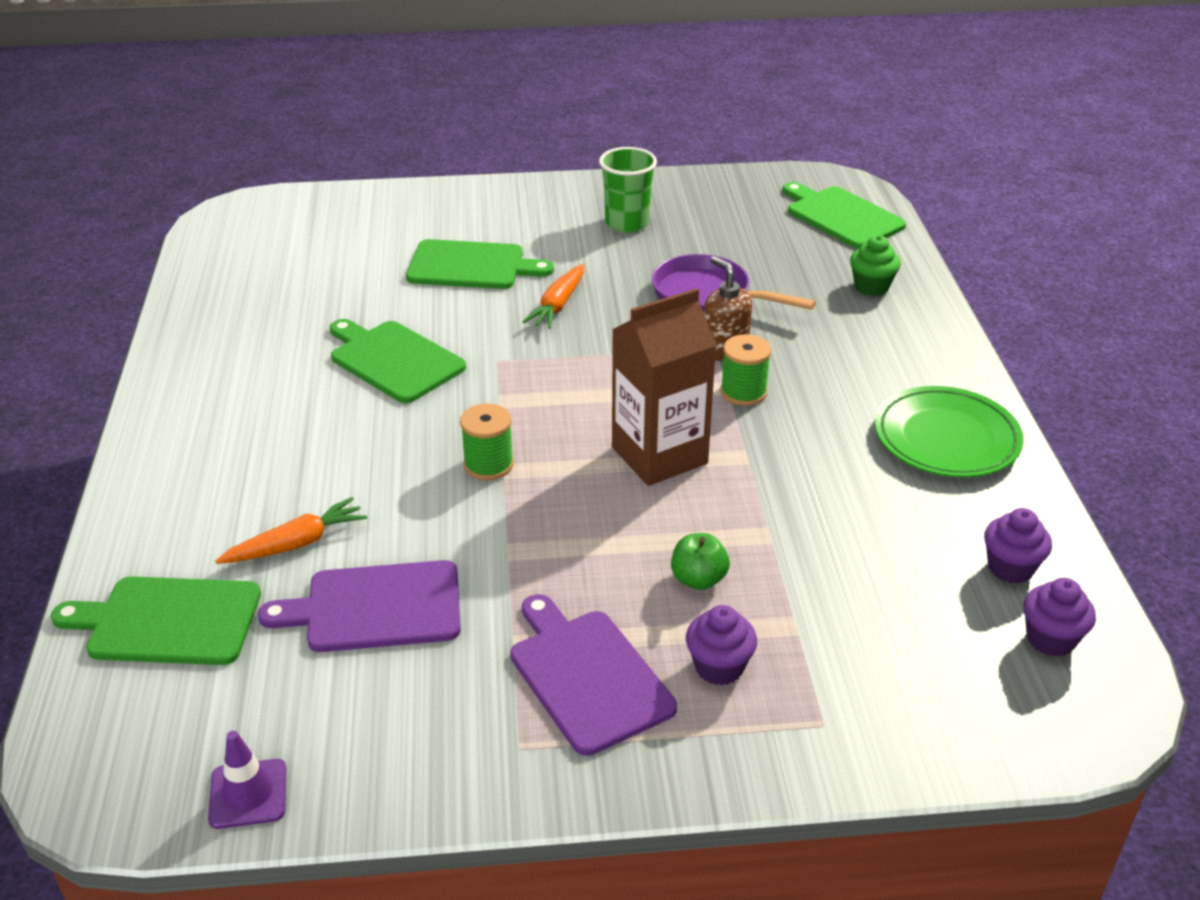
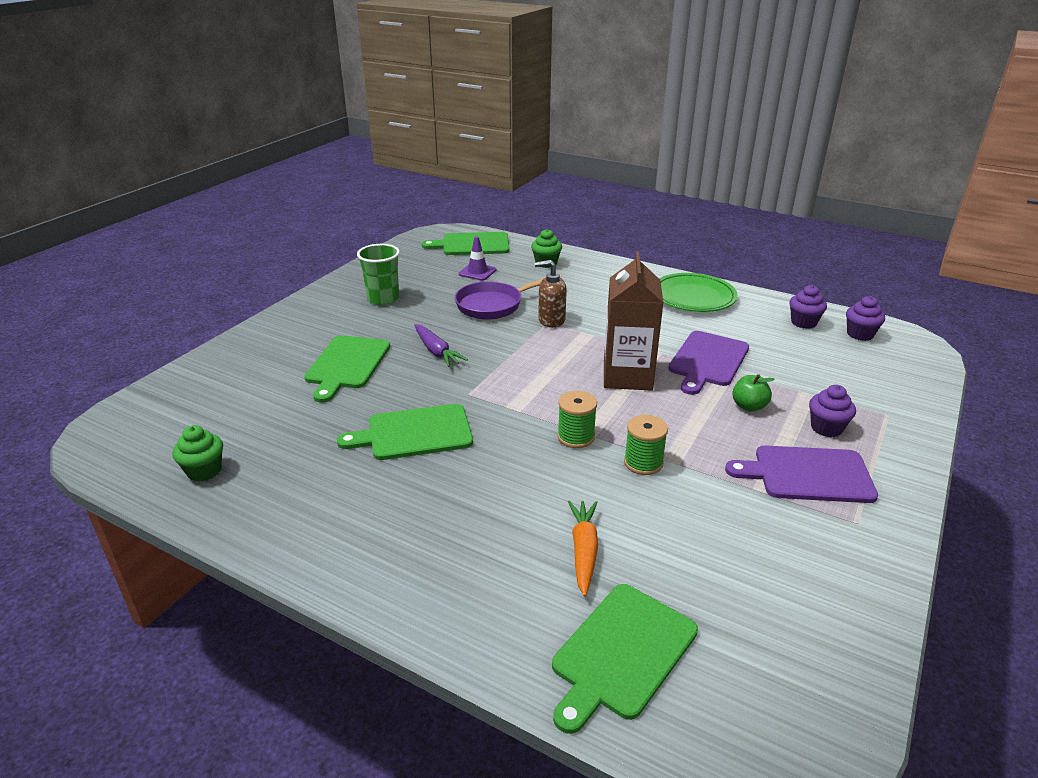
camera: 55 degrees left, 5 degrees down
(235, 281) = (204, 471): none -> green cupcake
(248, 794) = (846, 667): purple traffic cone -> purple traffic cone (477, 272)
(376, 607) = (685, 536): purple cutting board -> purple cutting board (707, 361)
(471, 266) = (347, 365): green cutting board -> green cutting board turned 150 degrees clockwise
(558, 305) = (436, 351): orange carrot -> purple carrot
(743, 392) = (597, 330): green spool -> green spool (643, 463)

